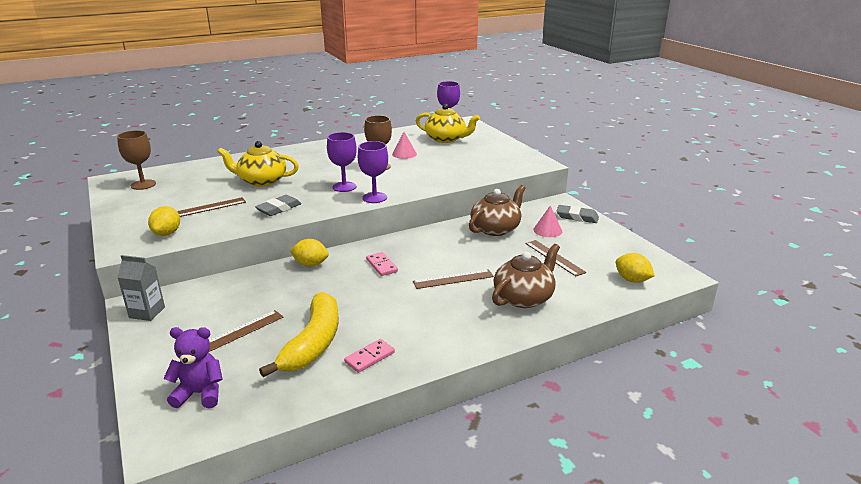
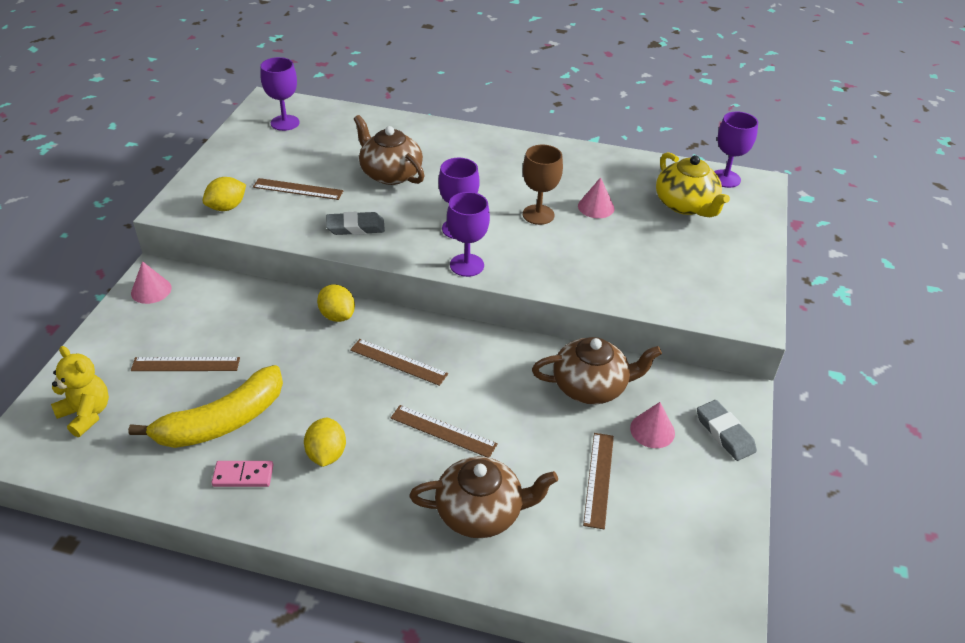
camera: 40 degrees right, 15 degrees up
(143, 185) = (285, 123): brown goblet -> purple goblet
(147, 312) = (151, 290): grey carton -> pink cone
(200, 393) = (86, 414): purple teddy bear -> yellow teddy bear
(261, 181) = (390, 174): yellow teapot -> brown teapot
(382, 265) = (398, 362): pink domino -> brown ruler
(632, 280) = (646, 583): yellow lemon -> yellow lemon (326, 454)

